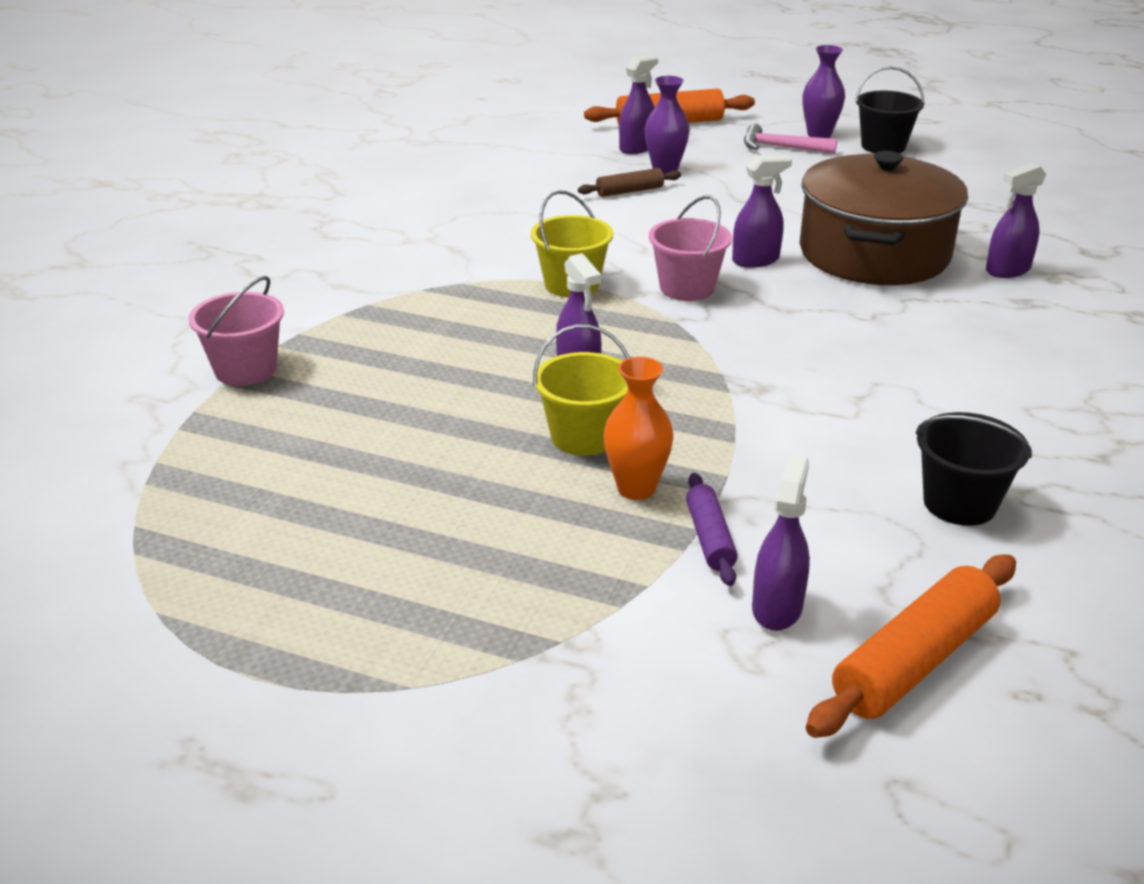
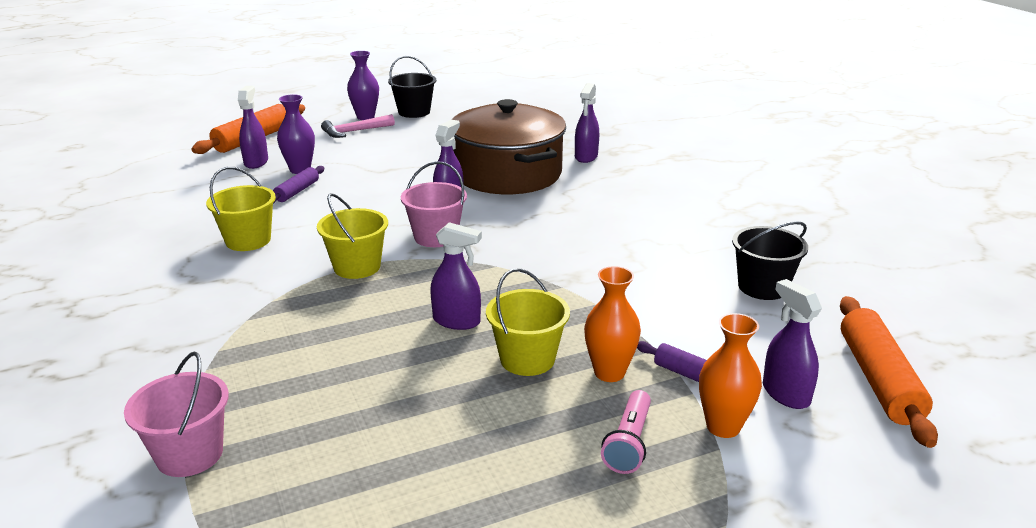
camera: 45 degrees left, 5 degrees down
(520, 221) = (248, 240): none -> yellow bucket
(549, 551) = (629, 443): none -> pink flashlight
(629, 191) = (297, 191): brown rolling pin -> purple rolling pin
(657, 593) = (723, 427): none -> orange vase

